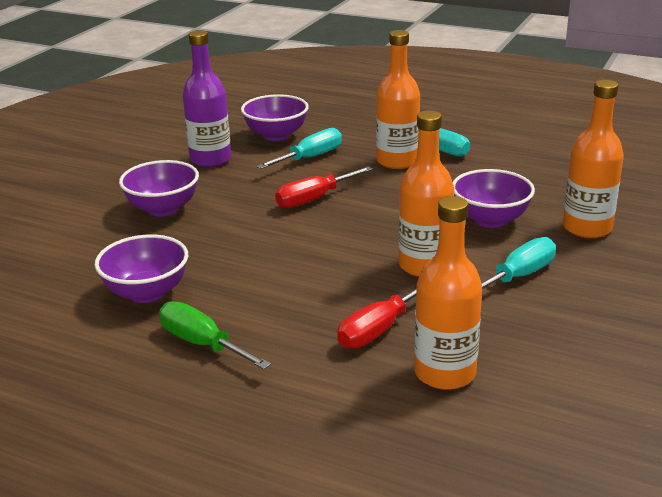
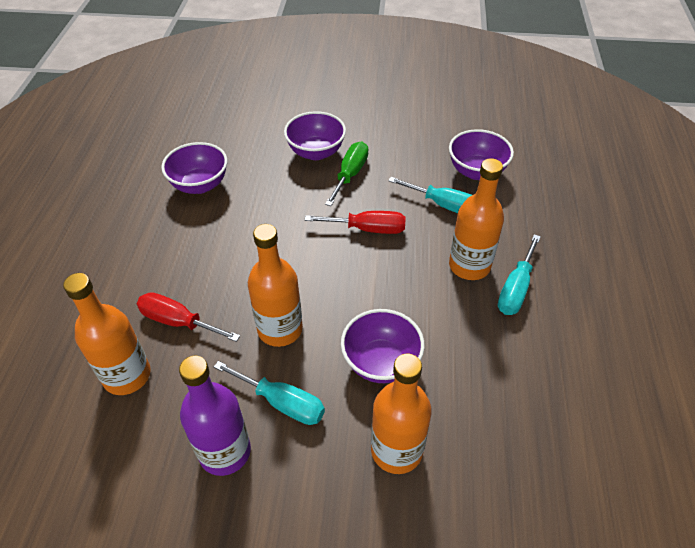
camera: 70 degrees right, 20 degrees up
(202, 344) = (145, 231): green screwdriver -> green screwdriver (350, 174)
(210, 159) = (408, 149): purple bottle -> purple bottle (225, 452)
(314, 199) = (368, 229): red screwdriver -> red screwdriver turned 150 degrees clockwise

